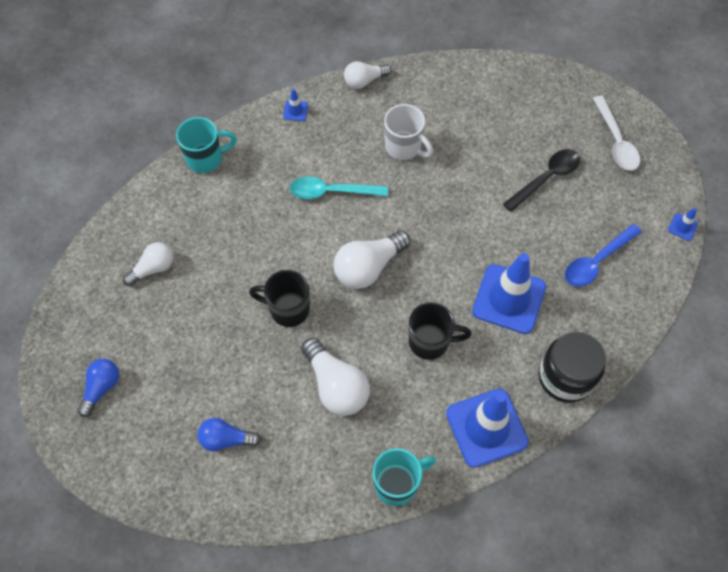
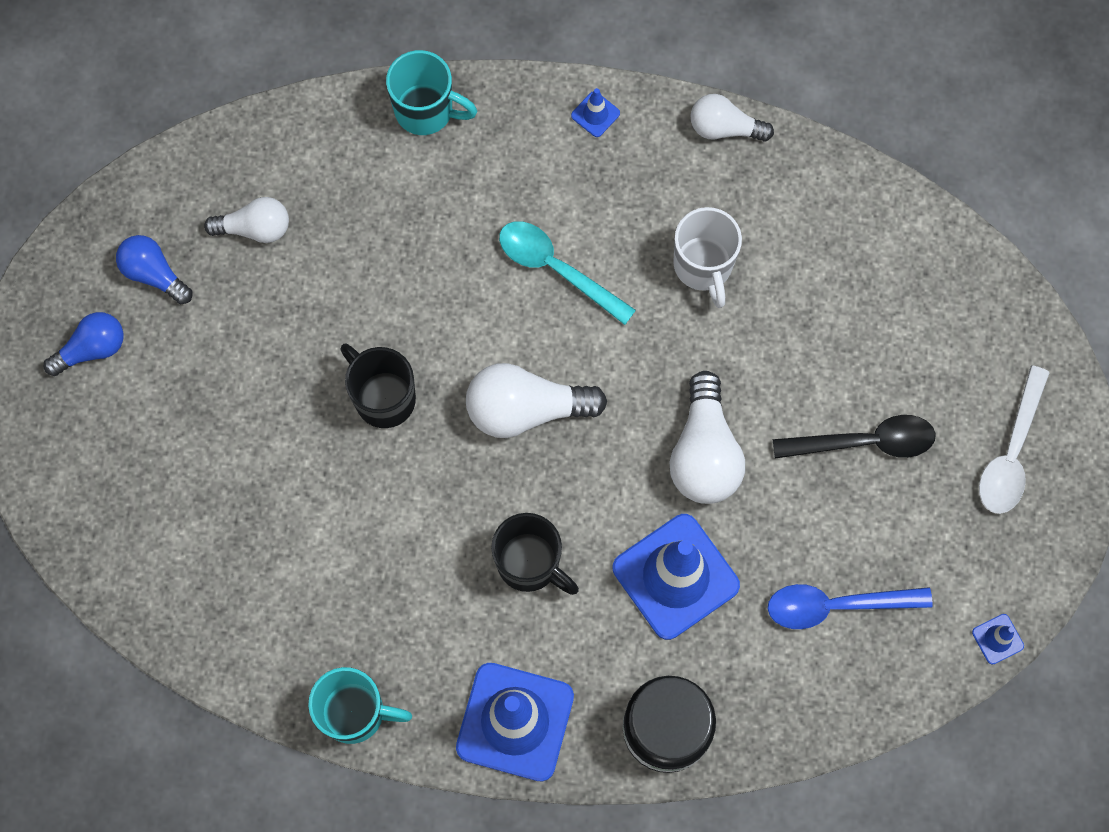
camera: 35 degrees right, 10 degrees up
(226, 439) = (193, 516): blue light bulb -> blue light bulb (154, 274)
(336, 385) = (371, 539): white light bulb -> white light bulb (704, 452)

